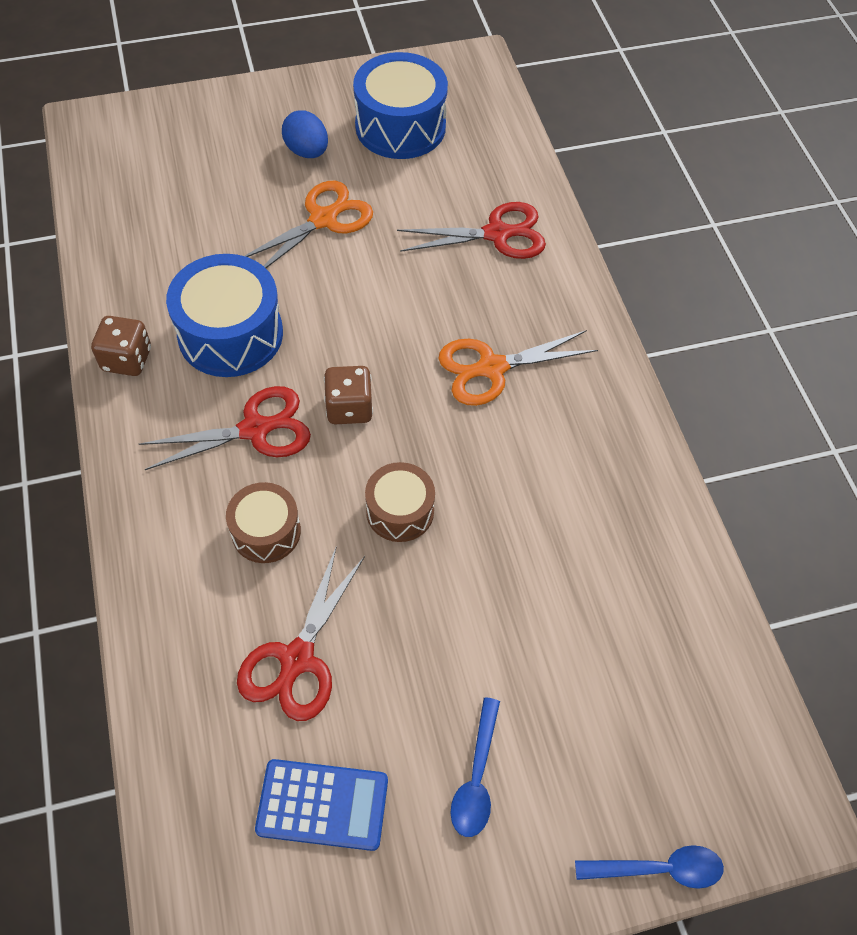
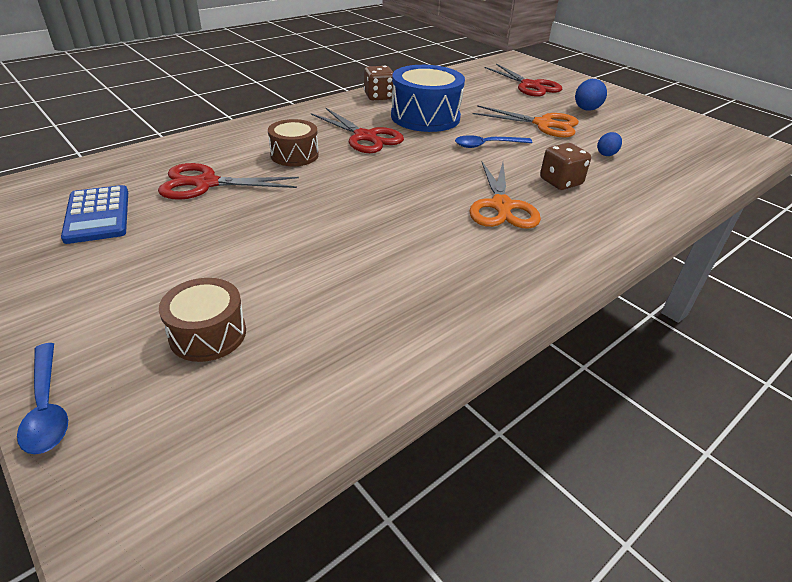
camera: 65 degrees right, 20 degrees down
(349, 408) = (410, 161): brown dice -> brown dice (560, 182)
(400, 126) = (655, 132): blue drum -> none
(400, 511) = (344, 195): brown drum -> brown drum (208, 334)
(428, 206) = (606, 154): none -> blue egg
(476, 778) = (130, 275): blue spoon -> blue spoon (487, 145)
(492, 368) = (501, 206): orange scissors -> orange scissors turned 135 degrees counterclockwise
(497, 234) = (623, 183): red scissors -> red scissors (530, 86)

